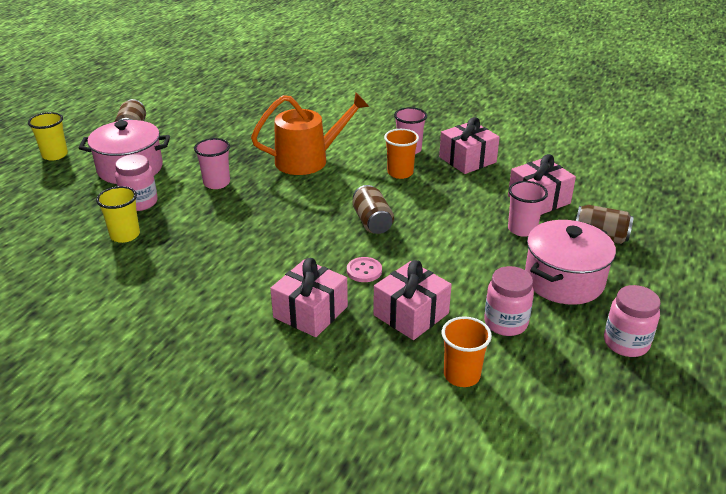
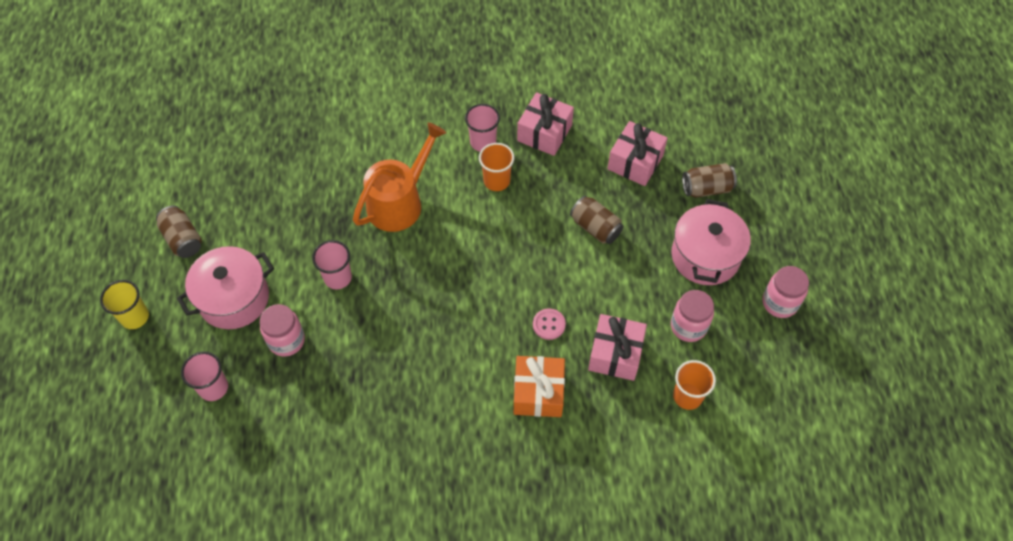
camera: 30 degrees left, 25 degrees up
(125, 235) = (310, 388): yellow cup -> none
(310, 312) = (538, 393): pink gift -> orange gift
(372, 222) = (516, 261): brown can -> brown can (595, 227)
(522, 229) = (642, 209): pink cup -> pink cup (213, 388)

